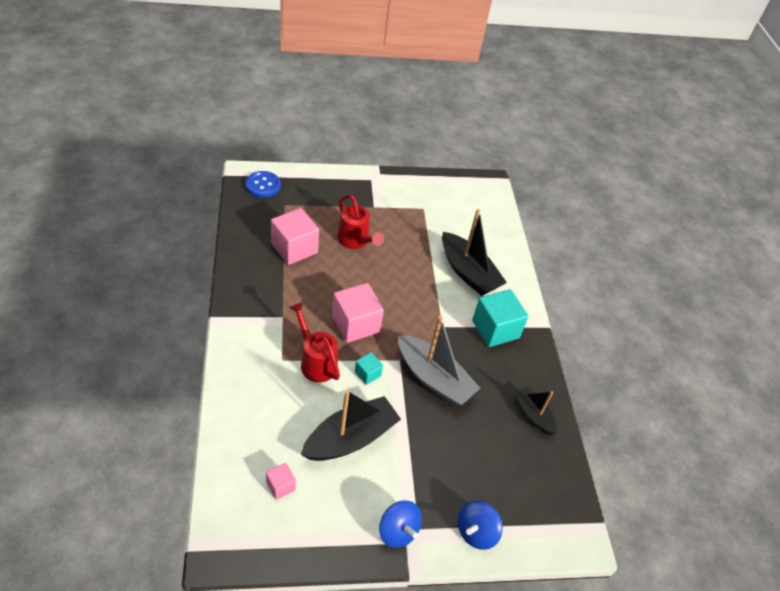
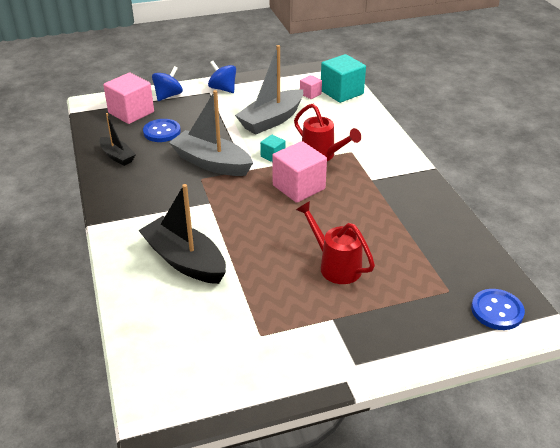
camera: 175 degrees right, 10 degrees down
(294, 248) = (401, 241): pink cube -> pink cube (131, 112)
(351, 438) = (271, 120): black boat -> grey boat
(485, 448) = (162, 132): none -> blue button
(495, 329) = (151, 211): turquoise cube -> turquoise cube (341, 92)

